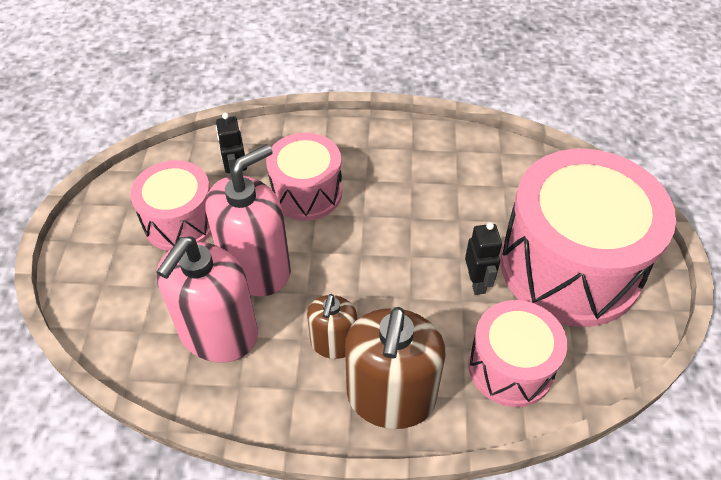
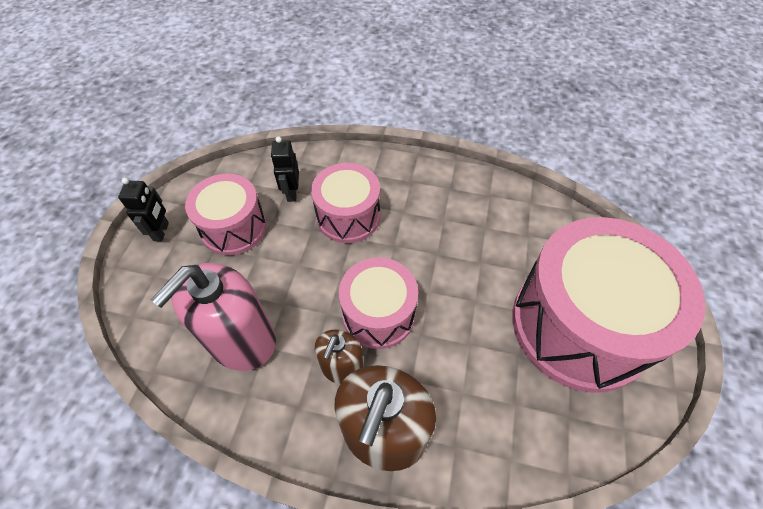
camera: 10 degrees right, 5 degrees up
(256, 268) = (289, 282): pink soap dispenser -> none
(477, 282) = (487, 328): black robot -> black robot (161, 231)
(510, 367) = (504, 422): pink drum -> pink drum (378, 314)

